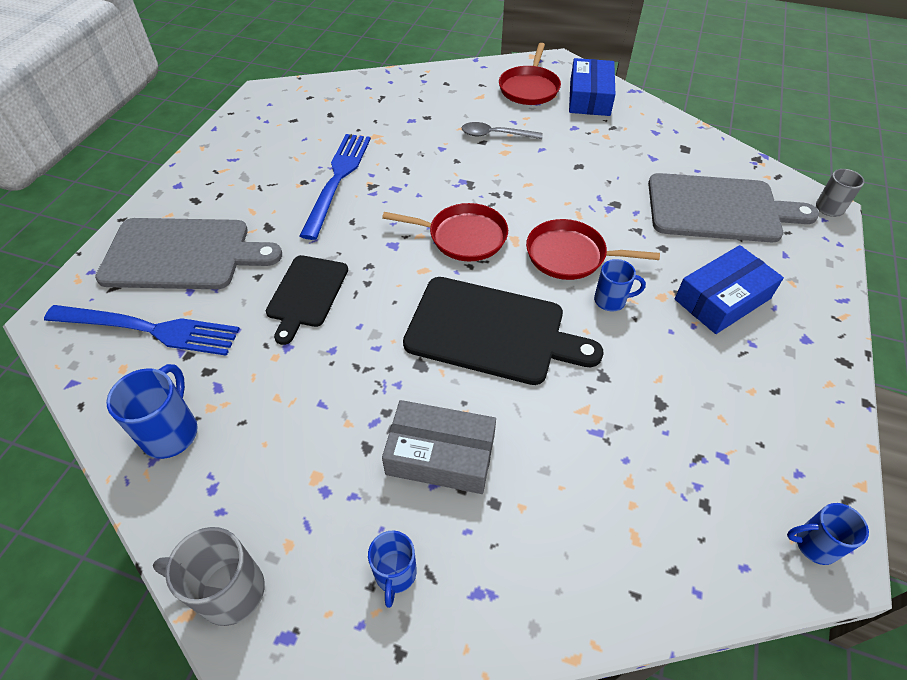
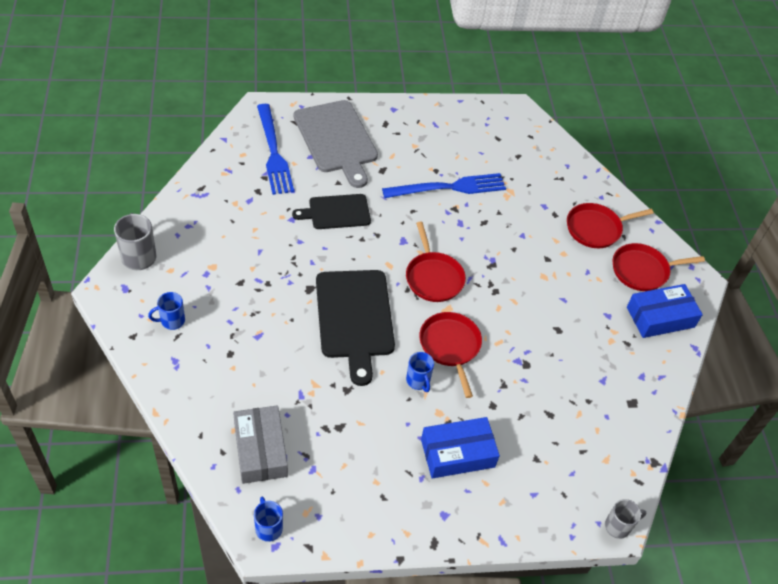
camera: 60 degrees right, 0 degrees up
(171, 432) = (213, 194): blue mug -> none
(440, 455) = (250, 319): grey box -> grey box (260, 450)
(462, 97) = (596, 228): none -> red pan
(495, 135) = (561, 264): grey spoon -> none
(719, 209) = (563, 439): grey cutting board -> none
(722, 299) = (457, 453): blue box -> blue box turned 45 degrees counterclockwise

